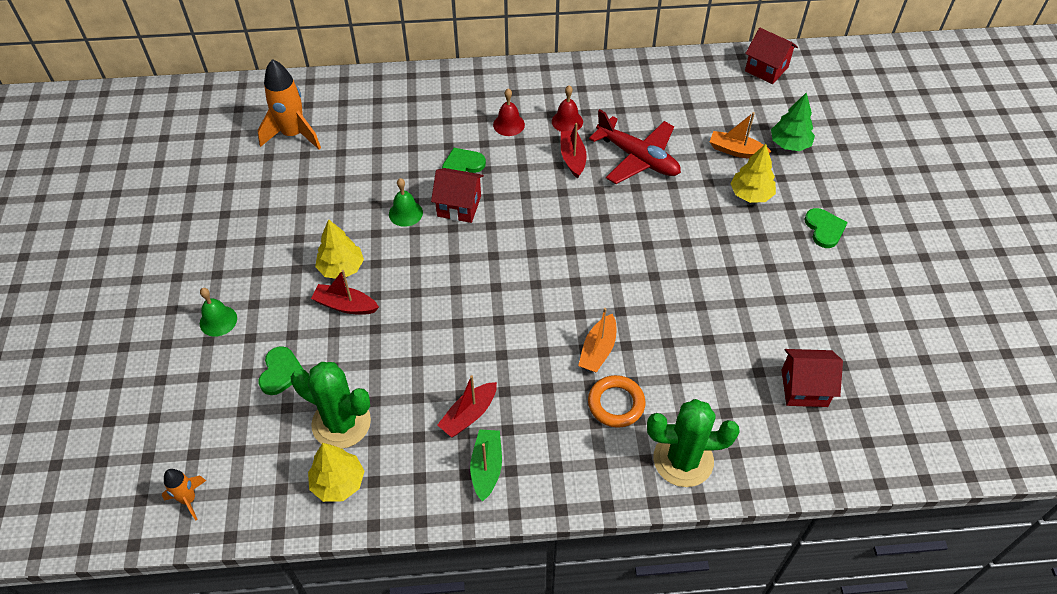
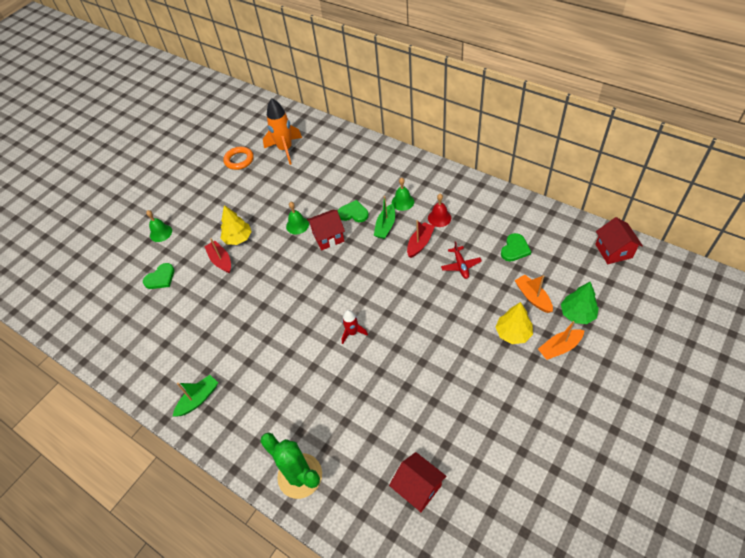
camera: 45 degrees right, 0 degrees up
(188, 499) = (67, 317): orange rocket -> none
(338, 482) = (129, 355): yellow tree -> none
(341, 423) = (160, 324): green cactus -> none
(459, 206) = (328, 237): red house -> red house turned 75 degrees counterclockwise
(469, 415) = (218, 363): red boat -> none
(509, 124) = (402, 202): red bell -> green bell
(515, 160) = (385, 226): none -> green boat
(592, 288) = (352, 333): none -> red rocket
(598, 350) = (319, 373): orange boat -> orange boat (559, 348)
(616, 404) = (297, 412): orange ring -> orange ring (239, 160)
(638, 158) = (460, 265): red plane -> red plane, size x0.53
(824, 229) = (543, 389): green heart -> green heart (515, 249)

